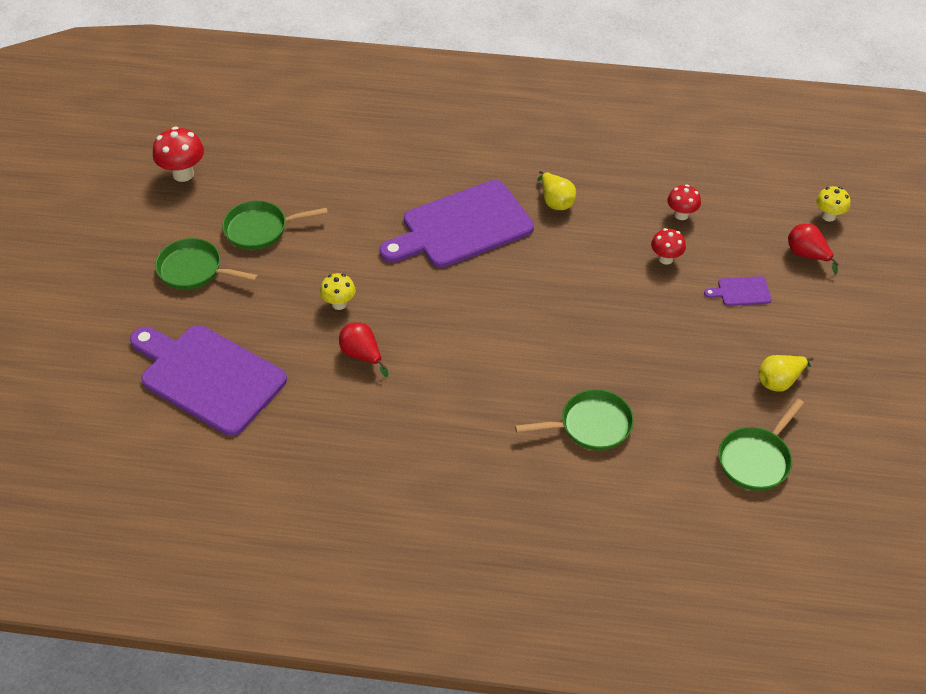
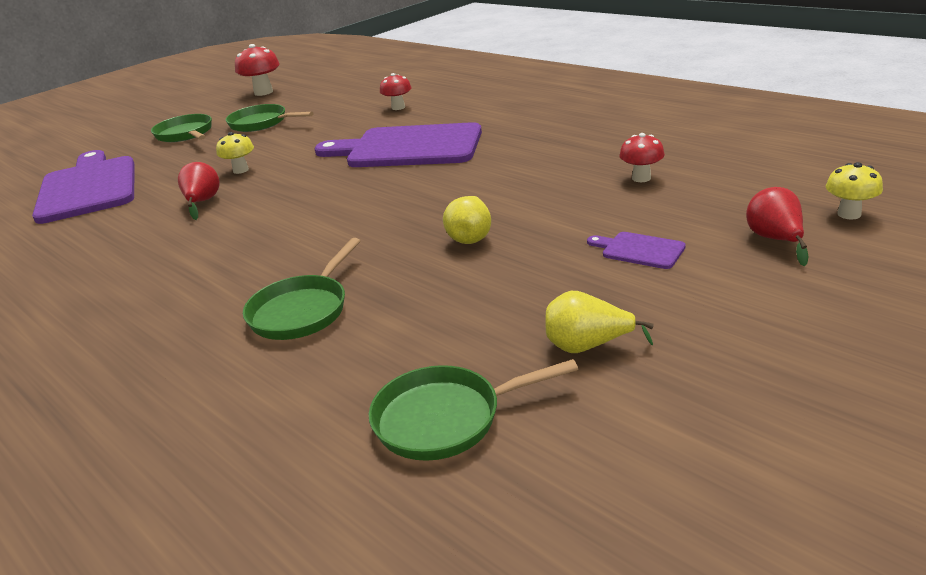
camera: 40 degrees right, 20 degrees down
(555, 201) = (517, 147): yellow pear -> yellow pear (471, 237)
(591, 425) = (302, 310): green pan -> green pan turned 90 degrees clockwise
(666, 259) = (578, 205): red mushroom -> red mushroom (398, 107)

